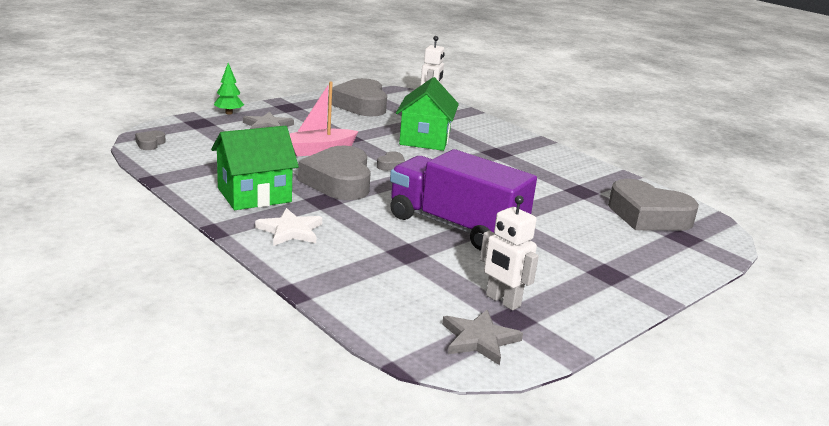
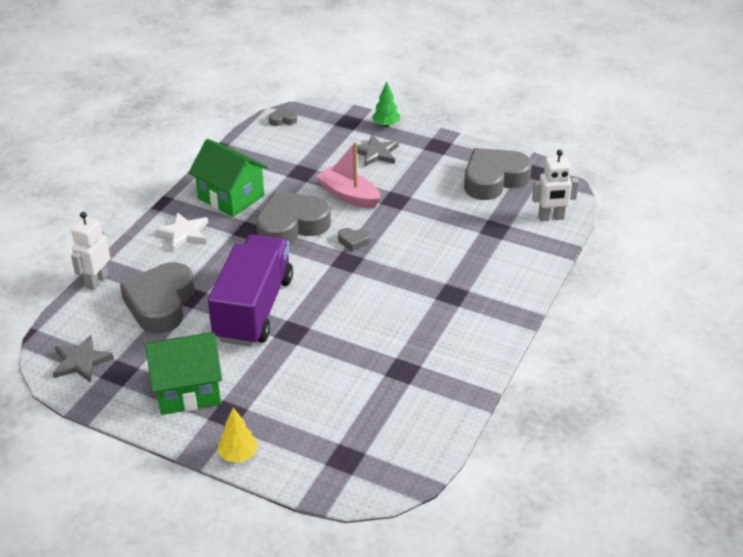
camera: 70 degrees right, 15 degrees up
(425, 139) = (439, 242): green house -> green house (188, 390)
(502, 301) = (142, 362): white robot -> white robot (97, 281)
(648, 216) = (378, 426): grey heart -> grey heart (160, 304)
(669, 281) = (238, 455): none -> yellow tree

